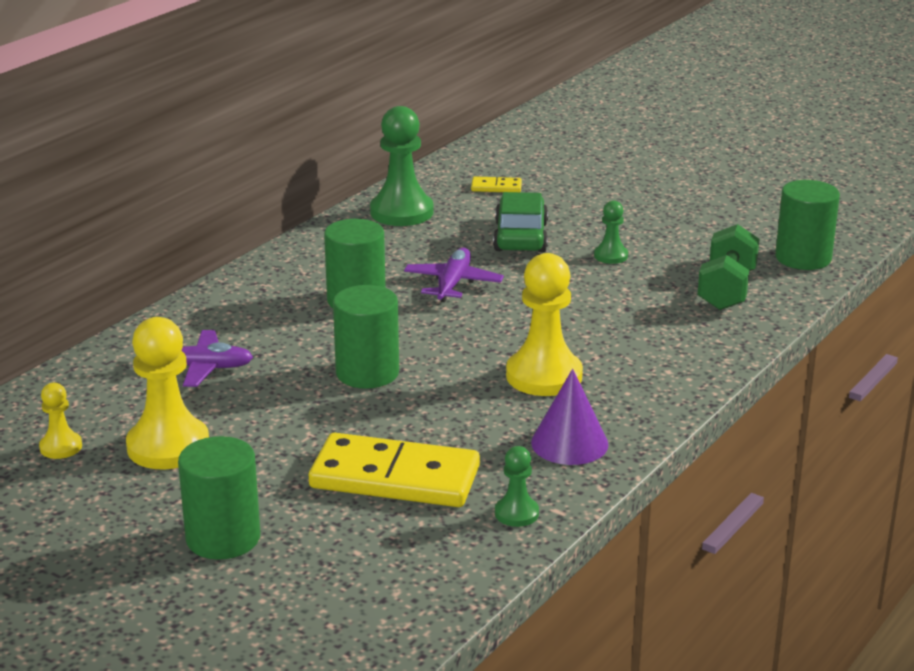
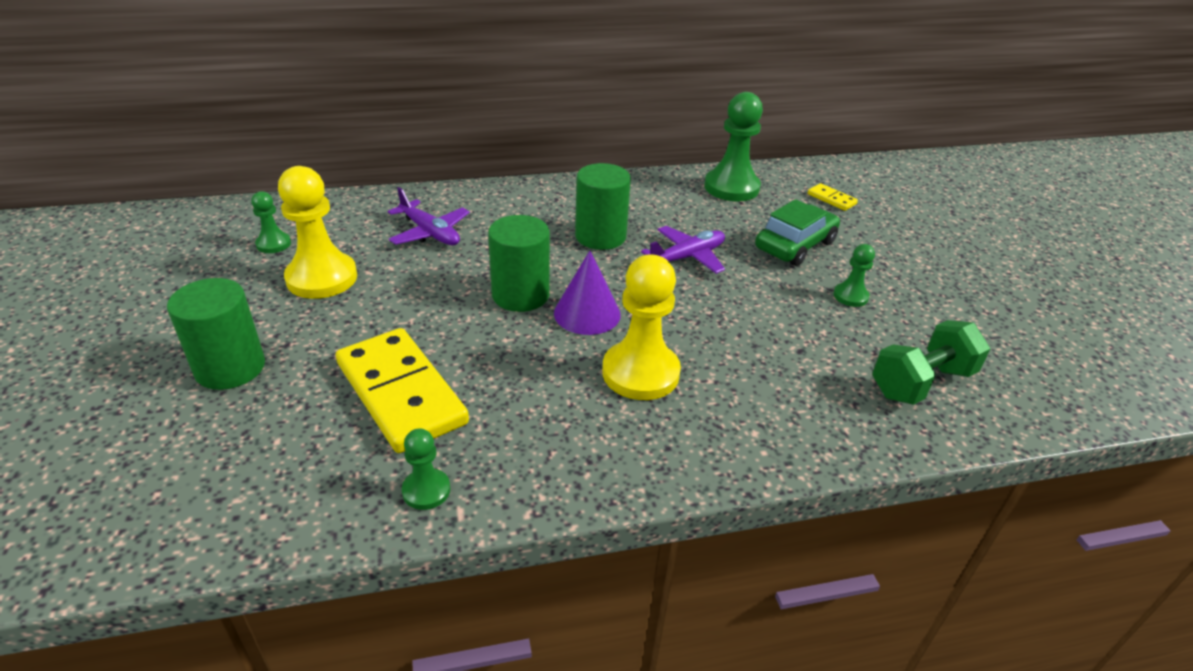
camera: 40 degrees right, 10 degrees up
(61, 447) = (273, 244): yellow pawn -> green pawn
(569, 443) = (567, 450): purple cone -> purple cone (587, 313)
(803, 258) = (1049, 391): green cylinder -> none

